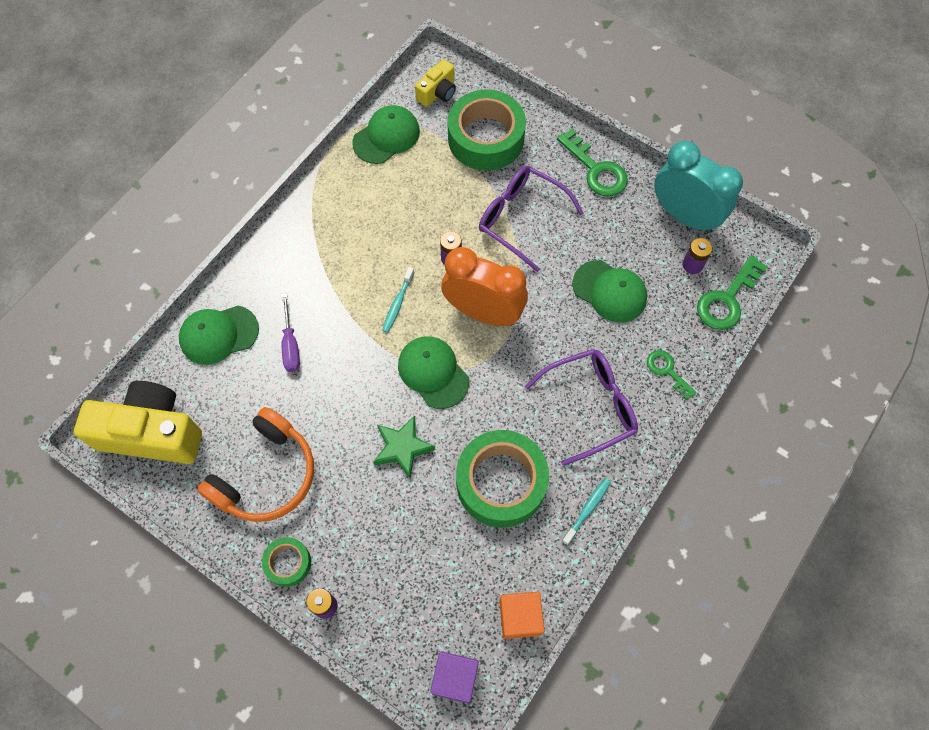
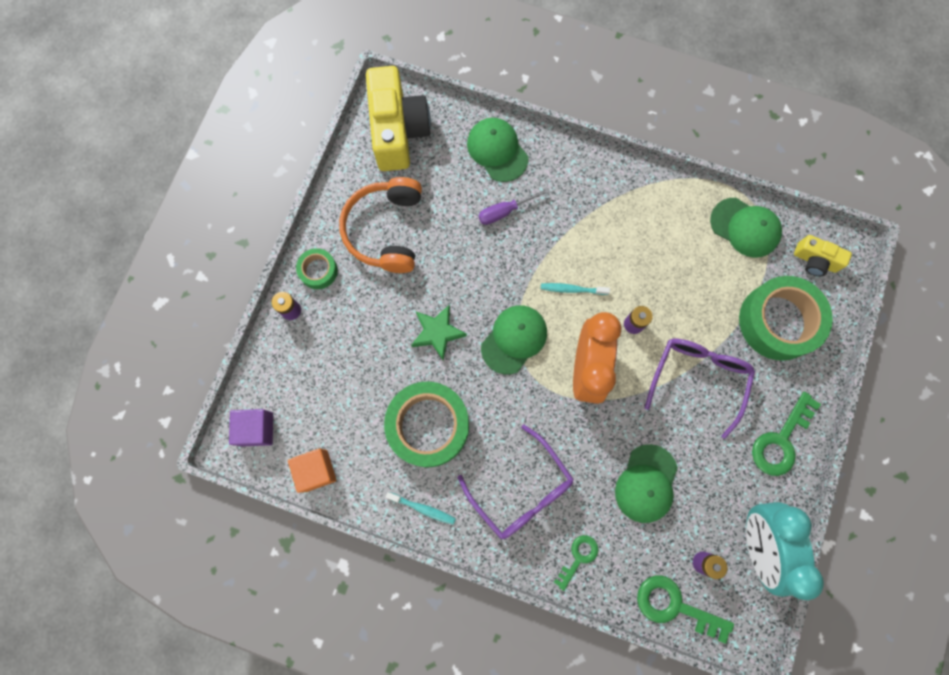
camera: 75 degrees right, 10 degrees up
(266, 475) = (385, 230): orange headphones -> orange headphones turned 75 degrees clockwise
(684, 216) = (758, 544): turquoise clock -> turquoise clock turned 150 degrees clockwise

